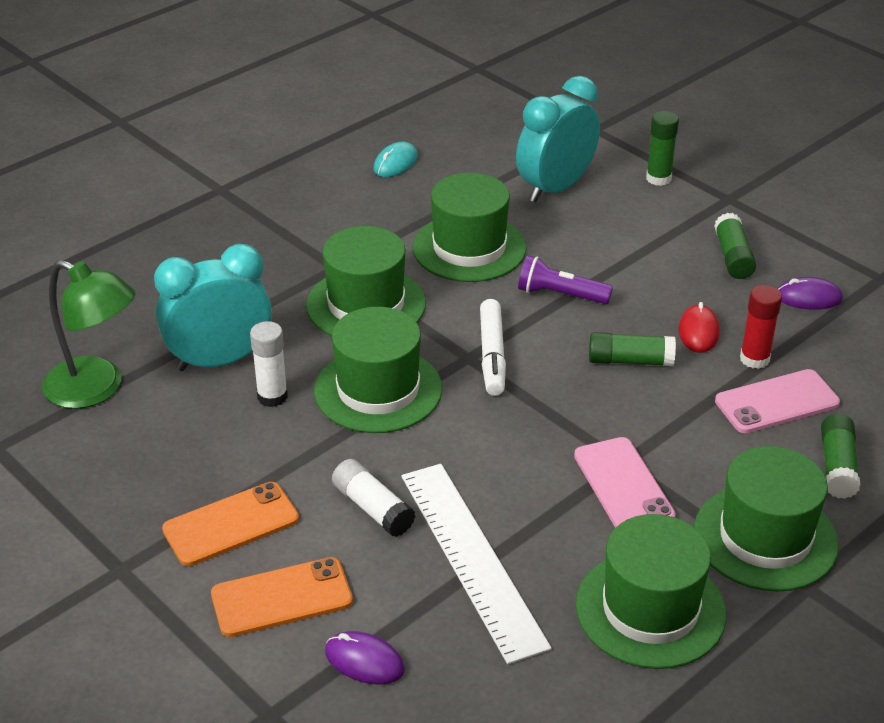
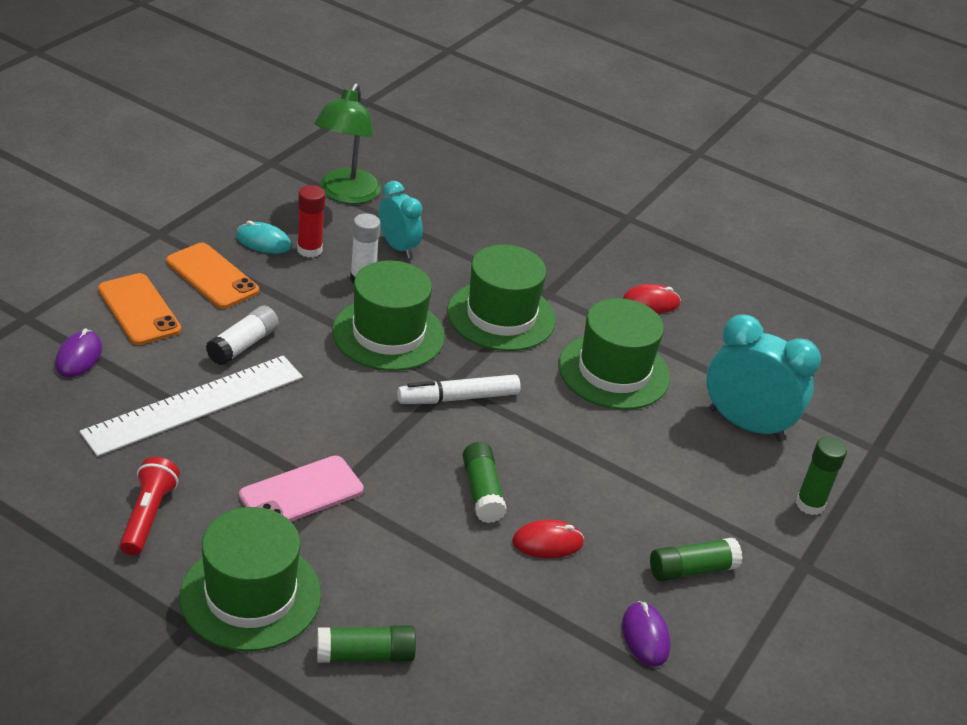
camera: 70 degrees right, 0 degrees up
(220, 361) = (398, 247): turquoise clock -> turquoise clock, size x0.62
(367, 204) = (651, 302): none -> red mouse
(395, 163) = (726, 313): turquoise mouse -> turquoise mouse (263, 241)
(560, 295) = (567, 438): purple flashlight -> none
(650, 609) = (148, 516): green hat -> red flashlight
(754, 359) = (518, 588): red glue stick -> red glue stick (309, 250)
(776, 402) = (453, 606): pink phone -> none

